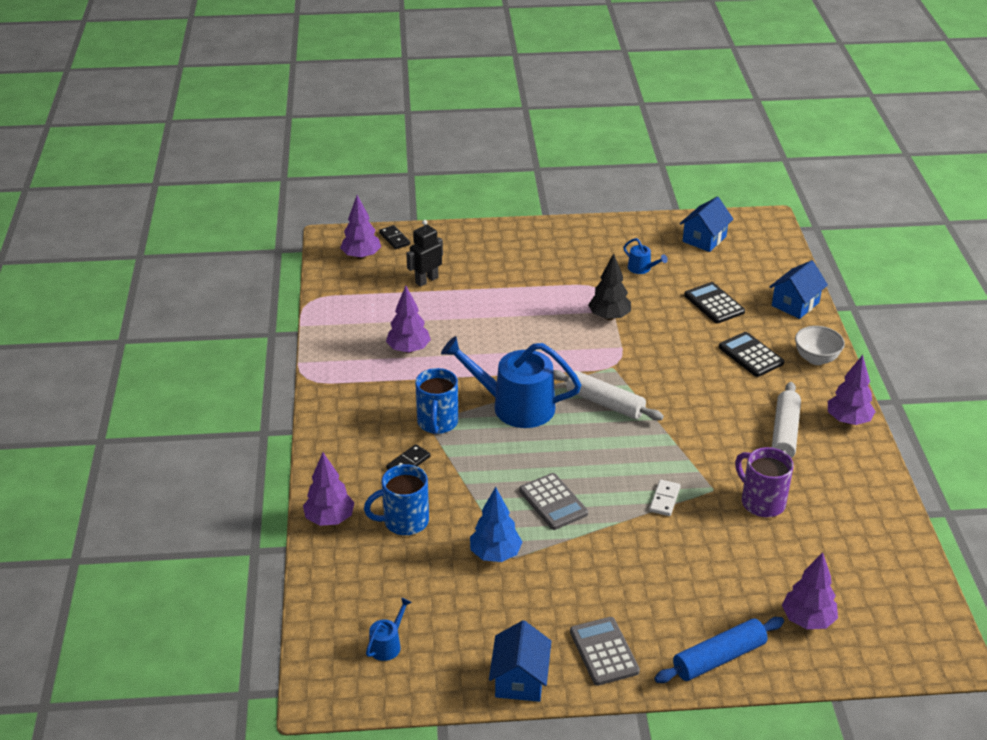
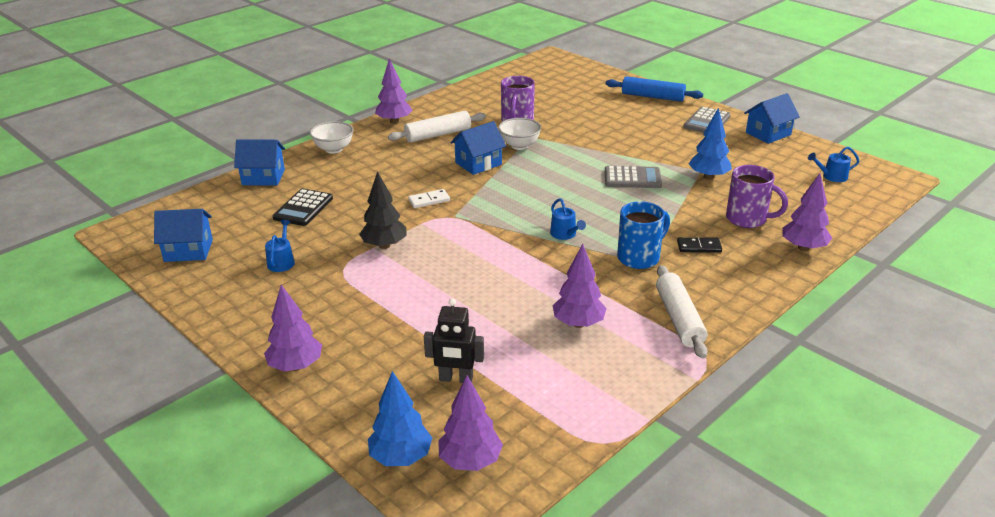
camera: 130 degrees left, 5 degrees down
(394, 239) = (401, 457): black domino -> blue tree
(404, 521) = (748, 219): blue mug -> purple mug
(515, 406) = (565, 234): blue watering can -> blue watering can, size x0.43
(553, 502) = (632, 178): grey calculator -> grey calculator turned 75 degrees clockwise
(605, 403) = (503, 201): white rolling pin -> white rolling pin (679, 319)
(664, 499) = (565, 147): white domino -> white domino (429, 200)
(692, 426) = (478, 163): none -> blue house
(701, 471) = (519, 146): none -> white bowl
(751, 355) = (361, 171): black calculator -> none
(807, 620) = (587, 87): purple tree -> purple tree (296, 366)

